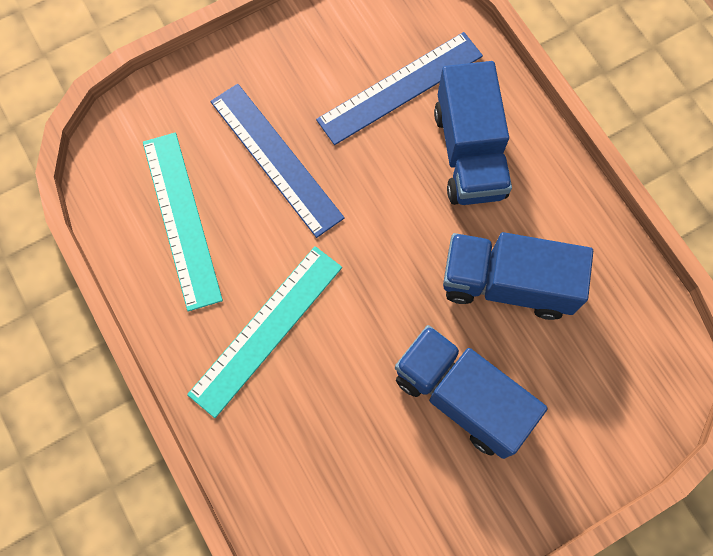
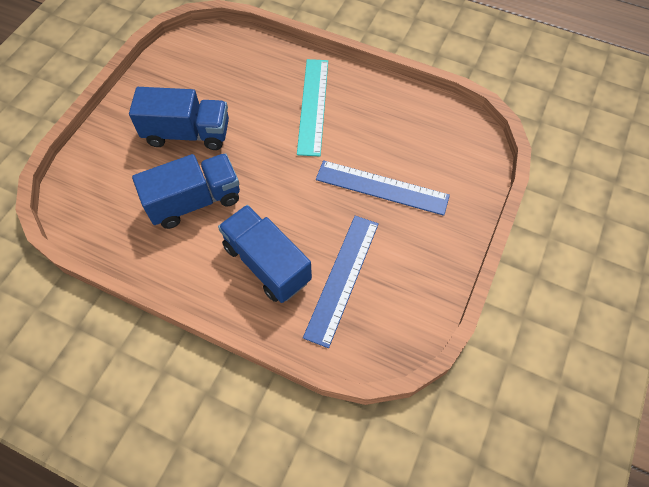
camera: 145 degrees right, 10 degrees down
(181, 219) = (403, 127): turquoise ruler -> none

